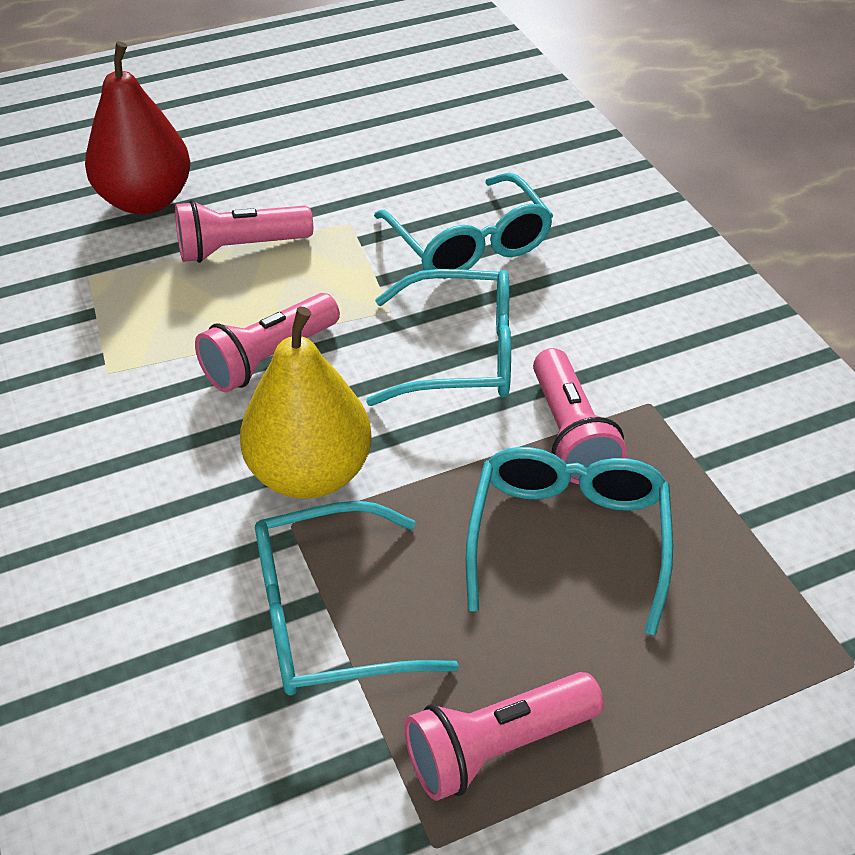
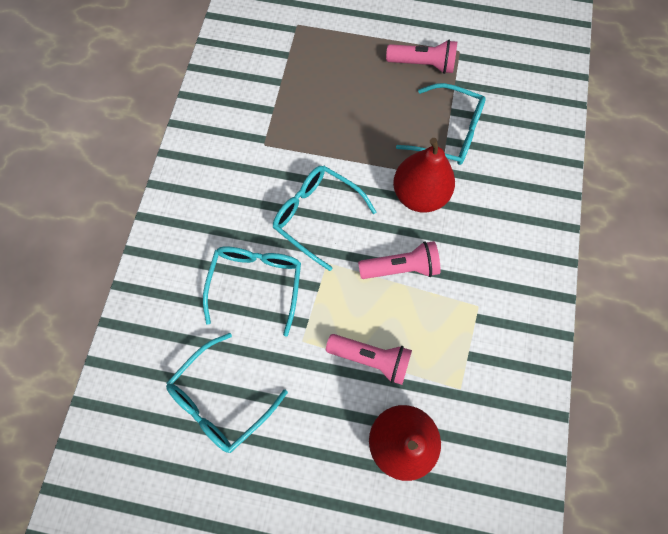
camera: 145 degrees left, 25 degrees up
(310, 473) = (419, 194): yellow pear -> red pear
(568, 538) = (345, 111): turquoise glasses -> turquoise glasses (221, 400)
(570, 434) = (307, 150): pink flashlight -> none

